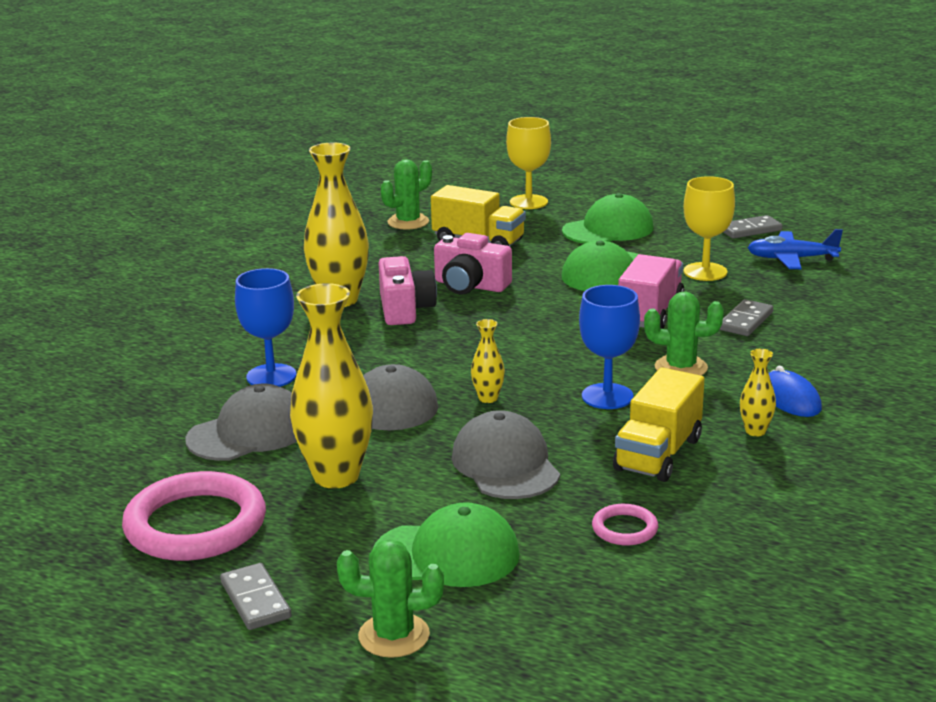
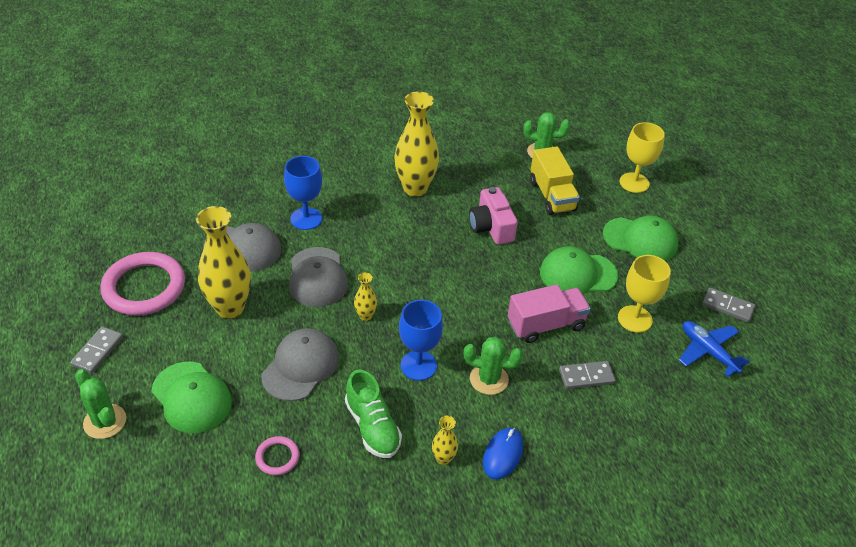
camera: 45 degrees right, 20 degrees up
(405, 309) = (433, 219): pink camera -> none
(658, 454) = (372, 427): yellow truck -> green shoe
(681, 368) = (489, 379): green cactus -> green cactus turned 45 degrees counterclockwise

